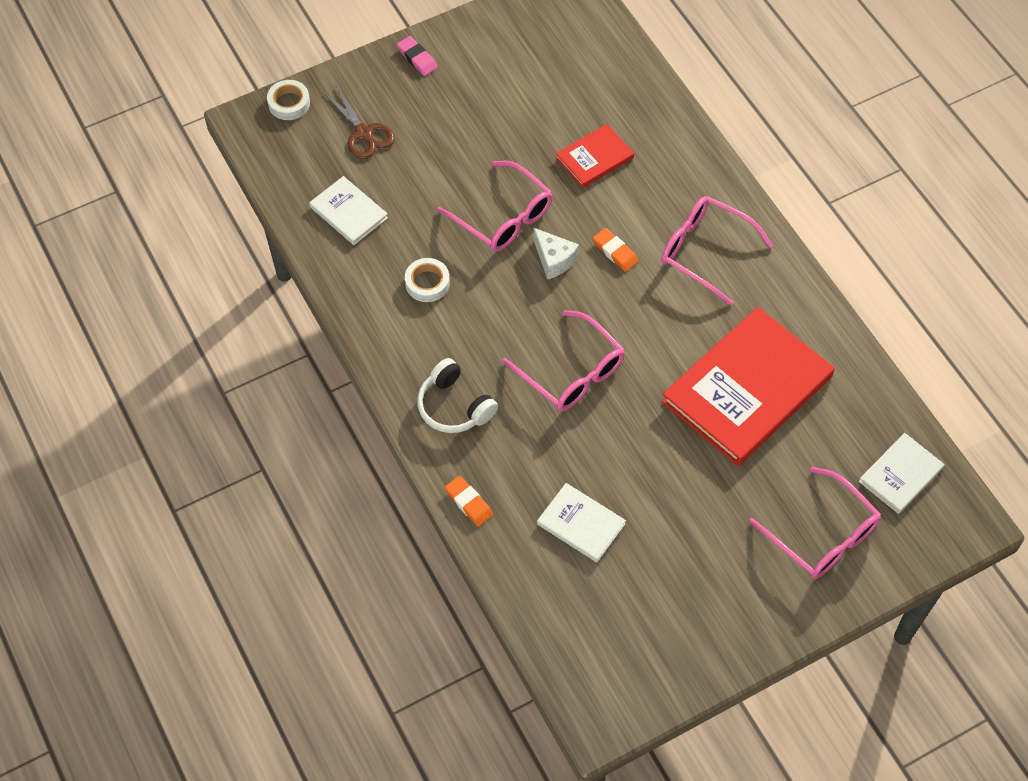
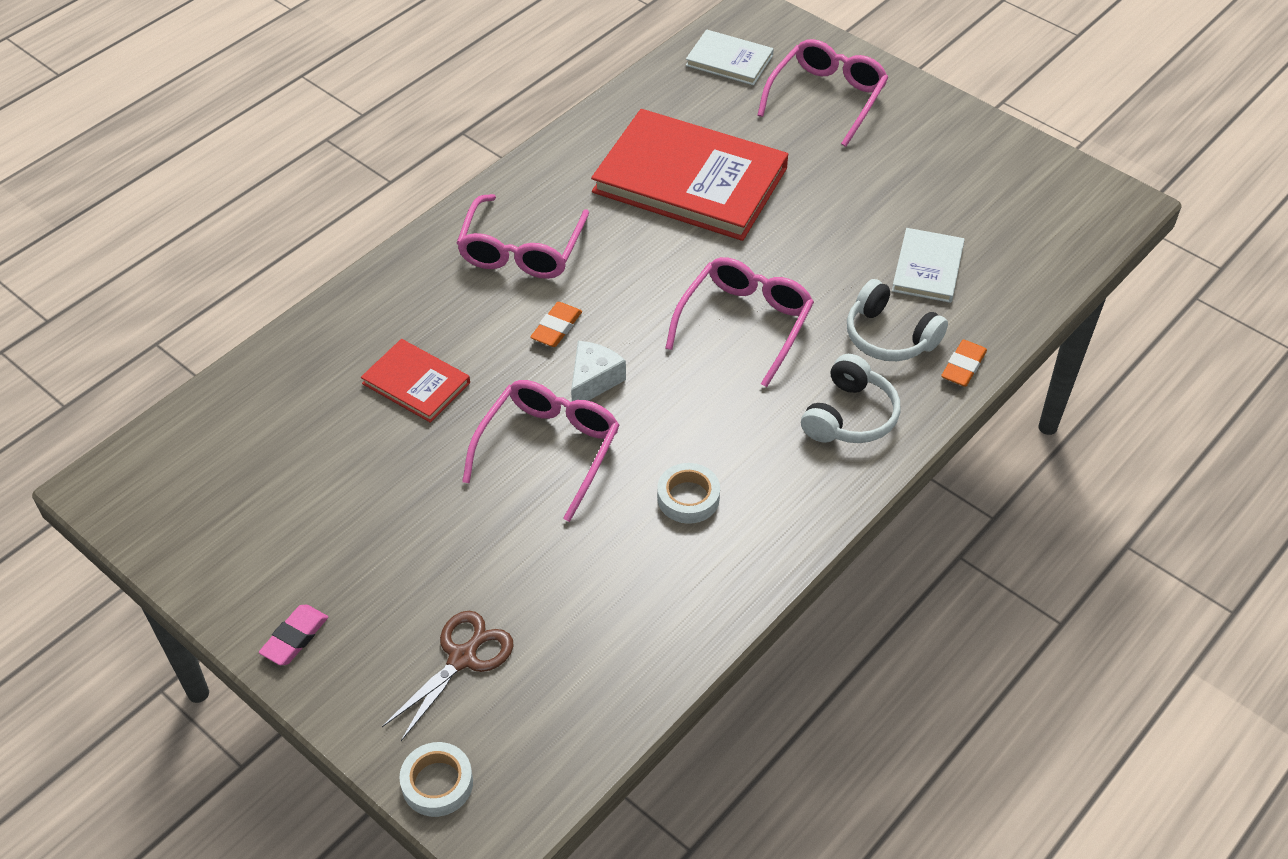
camera: 110 degrees left, 10 degrees down
(348, 212) = (613, 626): white book -> none
(519, 464) = (889, 336): none -> white headphones

